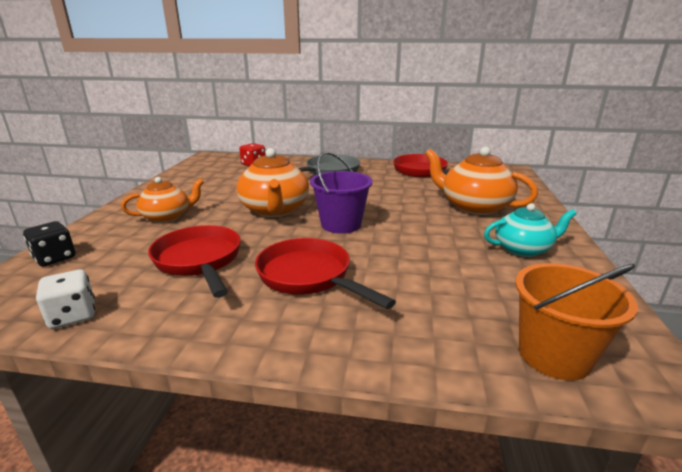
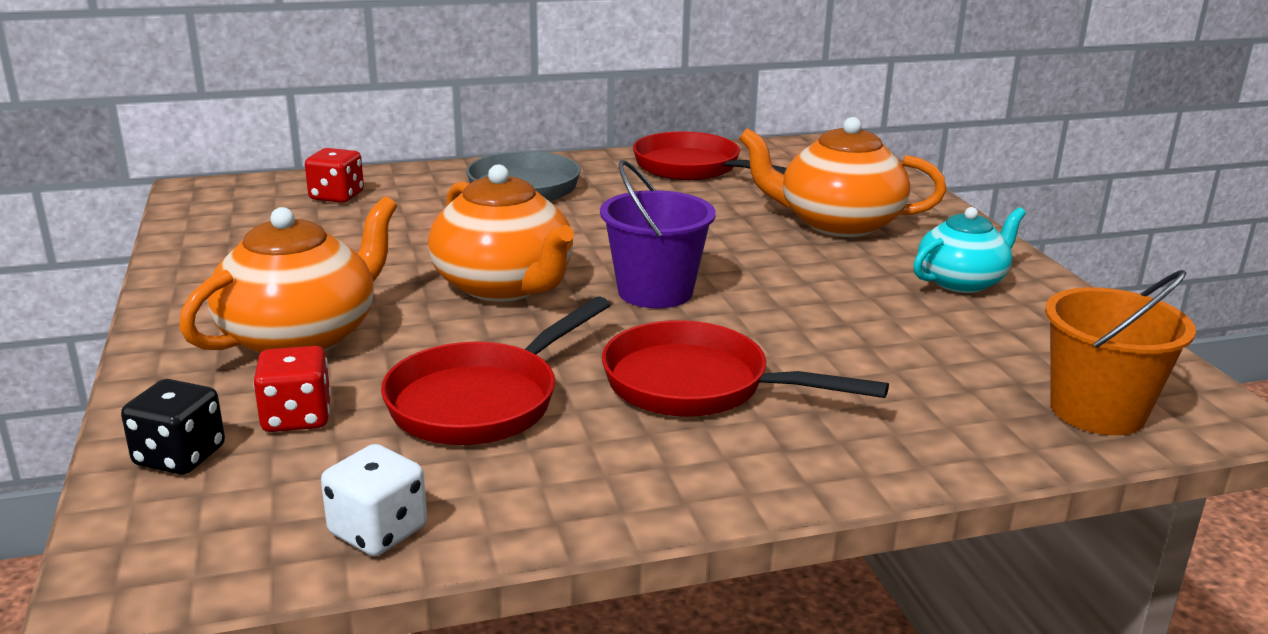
camera: 25 degrees left, 0 degrees up
(118, 251) = (297, 417): none -> red dice
(167, 217) = (301, 336): orange teapot -> orange teapot, size x1.54
(199, 261) = (482, 401): red pan -> red pan turned 90 degrees counterclockwise

